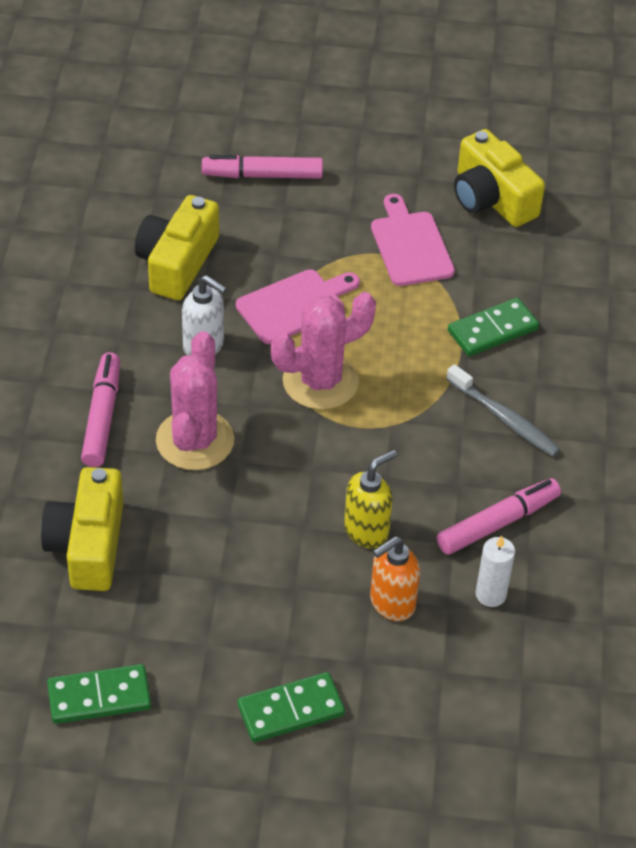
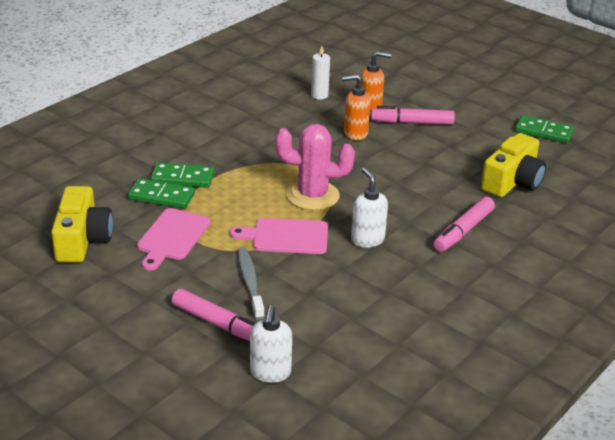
camera: 145 degrees left, 15 degrees down
(174, 153) = (270, 373): none -> white soap dispenser
(177, 263) = (341, 293): yellow camera -> none
(195, 440) = (414, 199): pink cactus -> none
(290, 710) = (452, 98): green domino -> green domino (161, 196)
(367, 530) = (355, 133): yellow soap dispenser -> orange soap dispenser
(498, 523) = (285, 113): pink marker -> pink marker (412, 122)
(504, 418) = (229, 143): grey toothbrush -> grey toothbrush (250, 283)

